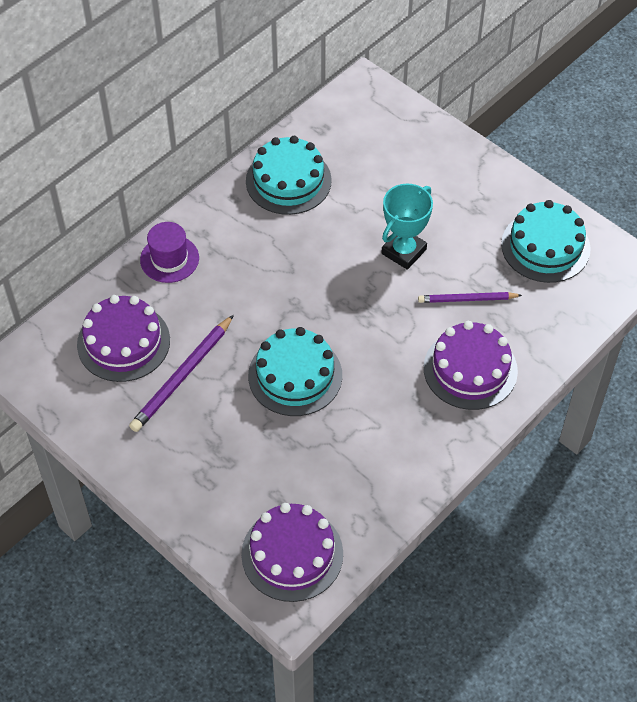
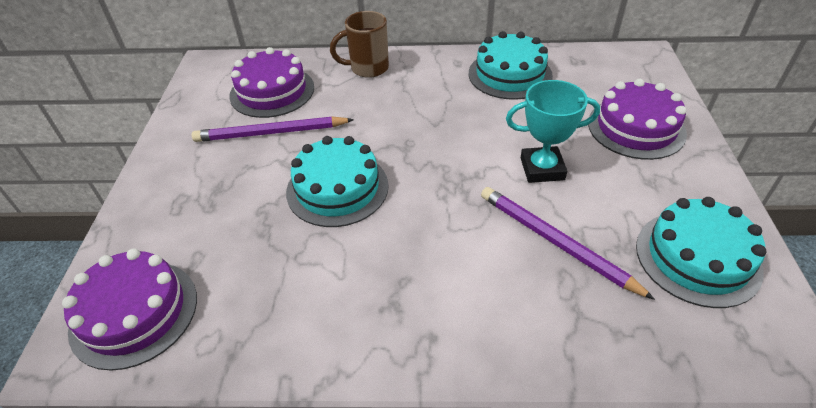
camera: 50 degrees right, 10 degrees down
(169, 259) = (367, 68): purple hat -> brown mug
(467, 299) = (556, 242): purple pencil -> purple pencil, size x1.52
(470, 369) = (483, 301): purple cake -> purple cake (636, 128)

